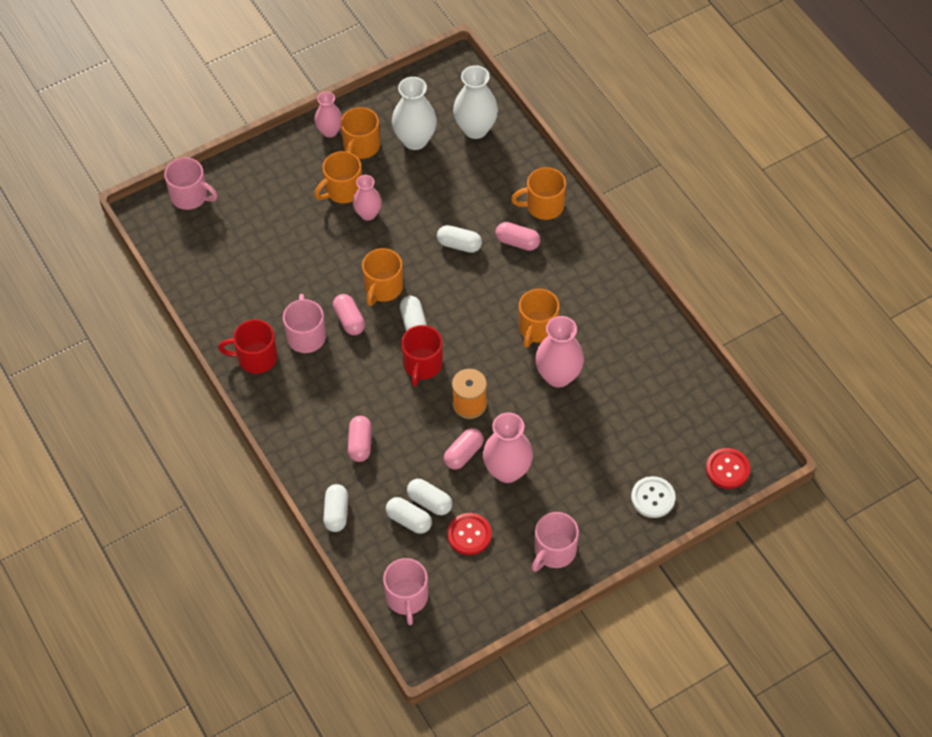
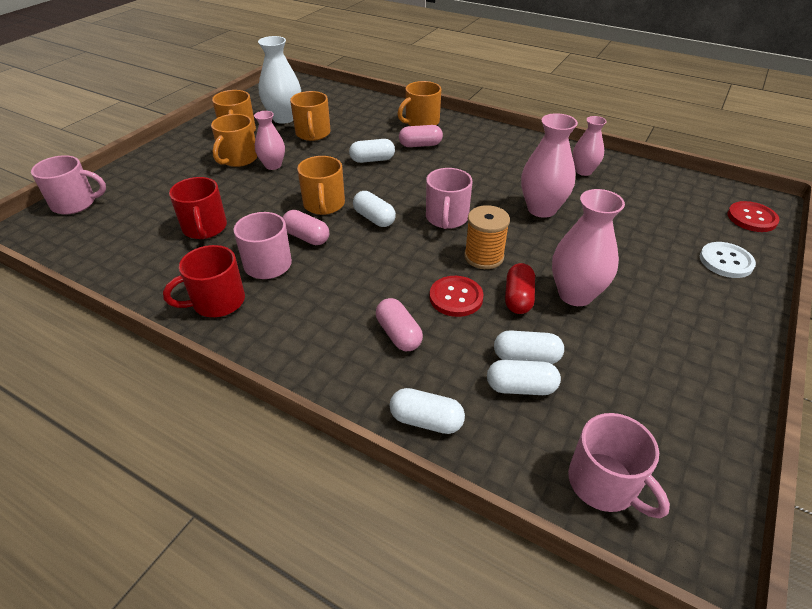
camera: 30 degrees left, 15 degrees down
(330, 131) = (203, 131): pink vase -> pink vase (583, 171)
(336, 513) = (426, 420): white capsule -> white capsule turned 45 degrees counterclockwise
(422, 365) = (409, 244): red mug -> red mug (205, 228)
(463, 454) = (518, 298): pink capsule -> red capsule
(469, 535) = (601, 371): red button -> red button (456, 297)
(475, 129) = (330, 102): white vase -> none
(537, 328) = (490, 186): orange mug -> orange mug (313, 134)
(554, 551) = (701, 346): pink mug -> pink mug (446, 218)

